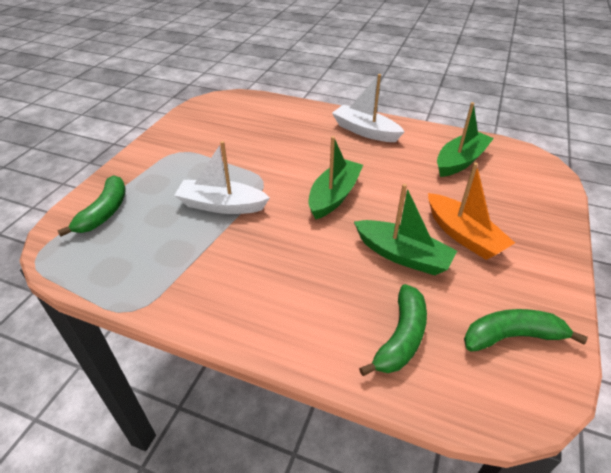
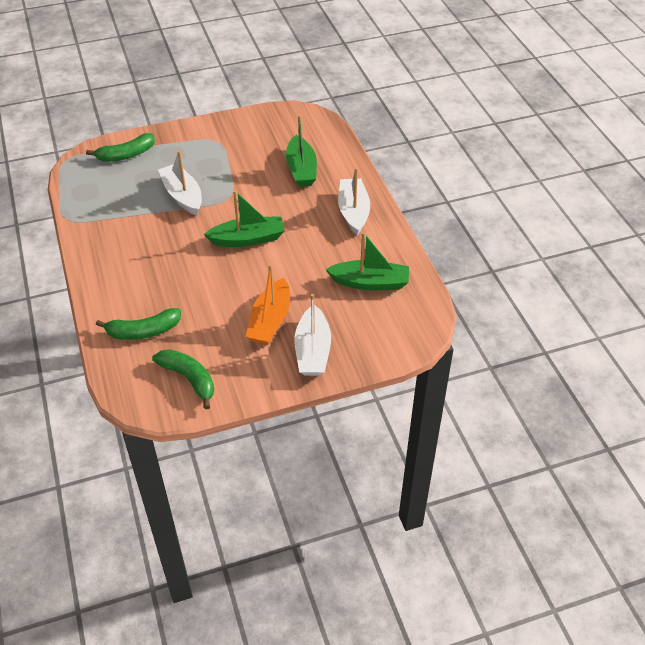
camera: 50 degrees right, 5 degrees up
(402, 255) = (217, 300): green boat -> green boat (301, 169)
(525, 229) = (312, 350): none -> white boat

